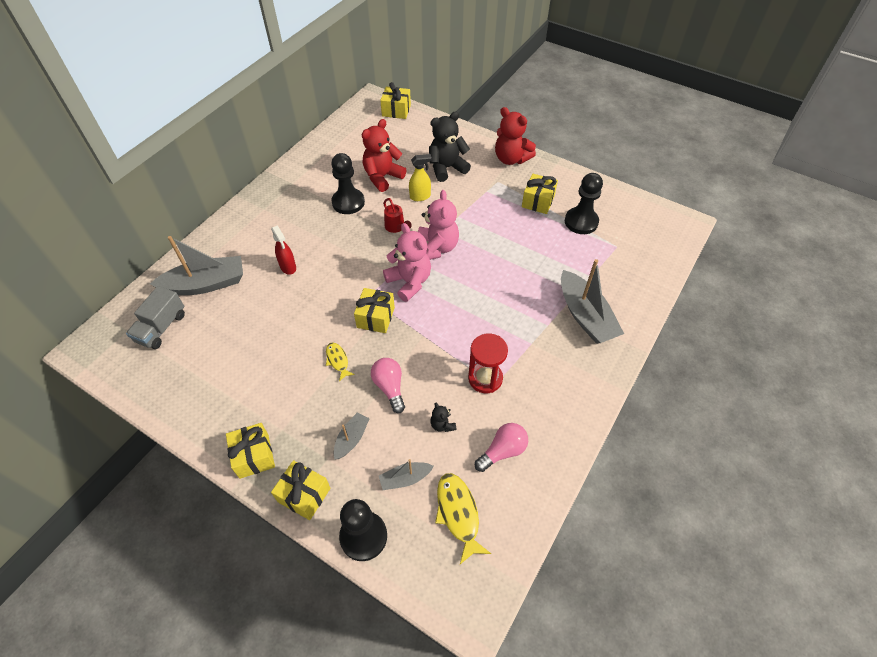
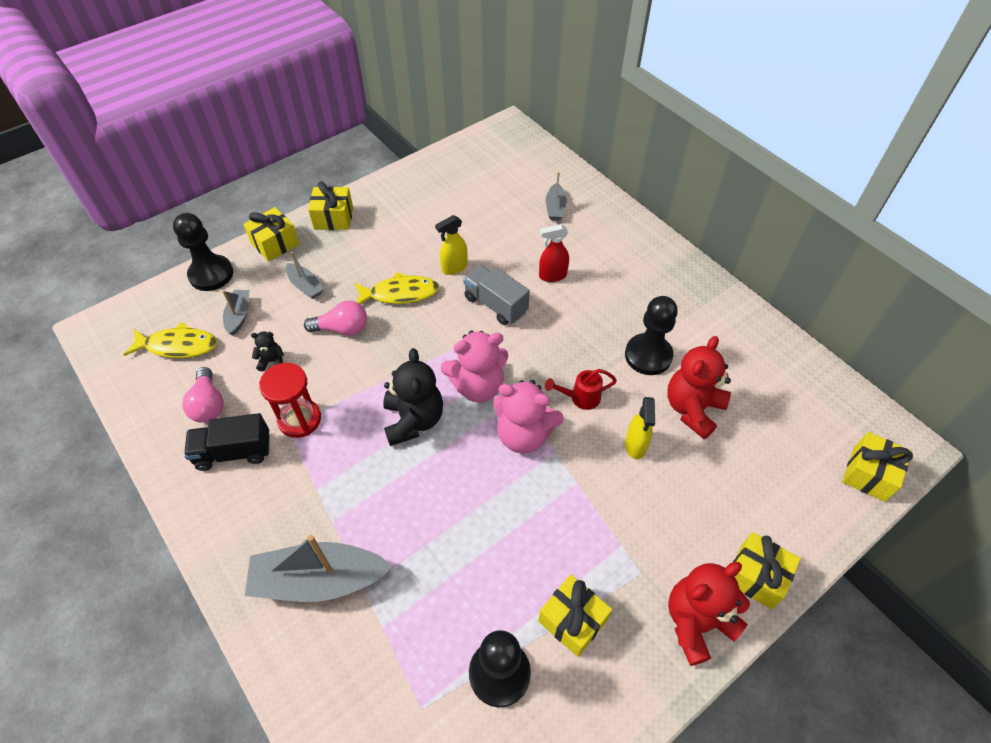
camera: 110 degrees right, 0 degrees up
(161, 327) = (511, 173): grey truck -> grey truck (495, 304)
(205, 284) = (555, 207): grey boat -> grey boat, size x0.50
(297, 332) = (454, 268): none -> yellow spray bottle
(337, 360) = (400, 293): yellow fish -> yellow fish, size x1.67
(375, 317) = (439, 339): yellow gift -> yellow gift (756, 576)
(382, 177) = (692, 409): red teddy bear -> red teddy bear turned 120 degrees counterclockwise
(447, 168) = (694, 504): black teddy bear -> black teddy bear (413, 420)
(532, 409) = (234, 452): none -> black truck

